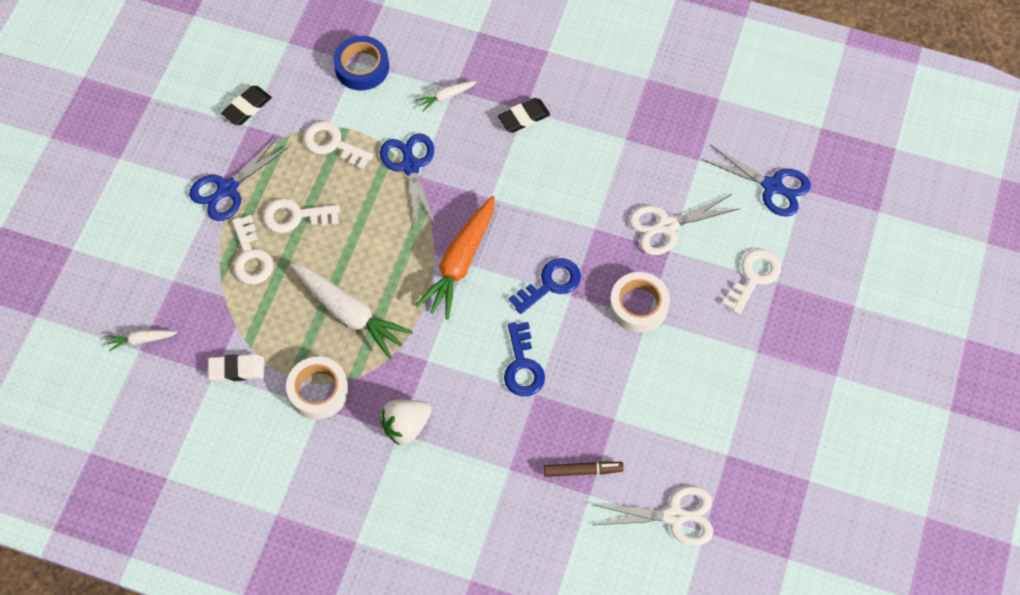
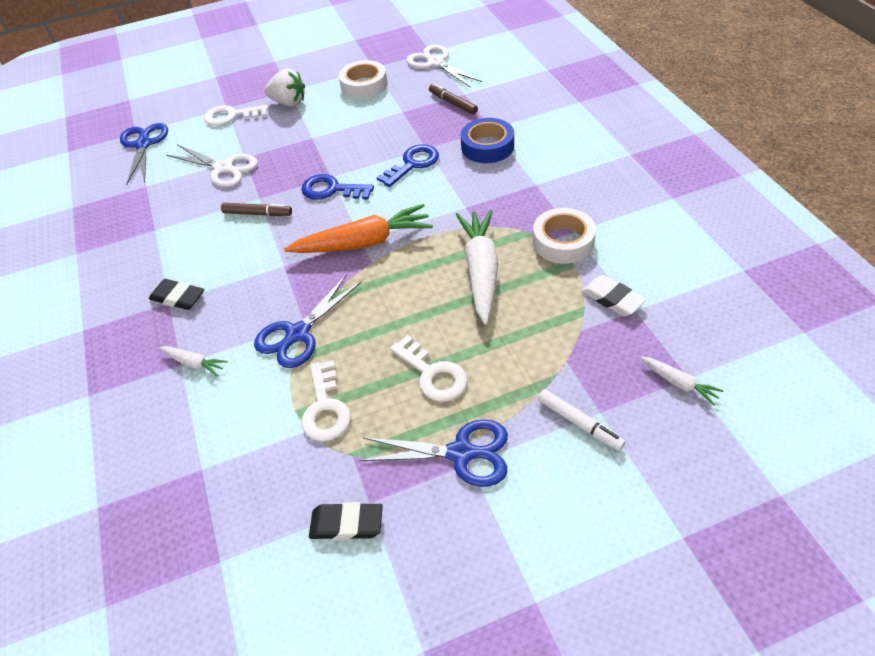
camera: 125 degrees left, 15 degrees down
(178, 262) = (579, 423): none -> white marker
(251, 256) = (508, 373): white key -> none
(362, 67) = (206, 457): blue tape -> blue tape (487, 146)
(406, 426) = (526, 184): white strawberry -> white strawberry (289, 102)
(573, 215) = (257, 214): none -> brown marker
(638, 305) = (305, 145): white tape -> white tape (364, 85)

